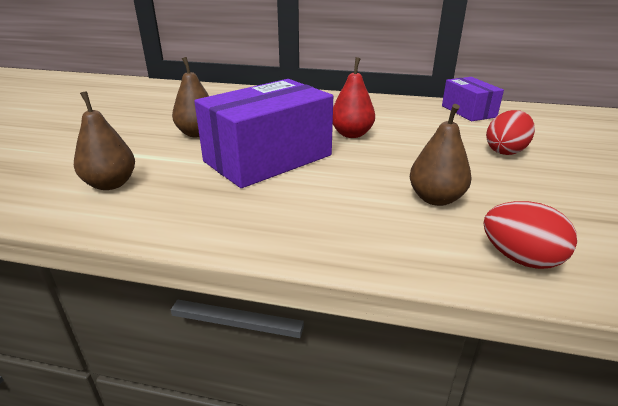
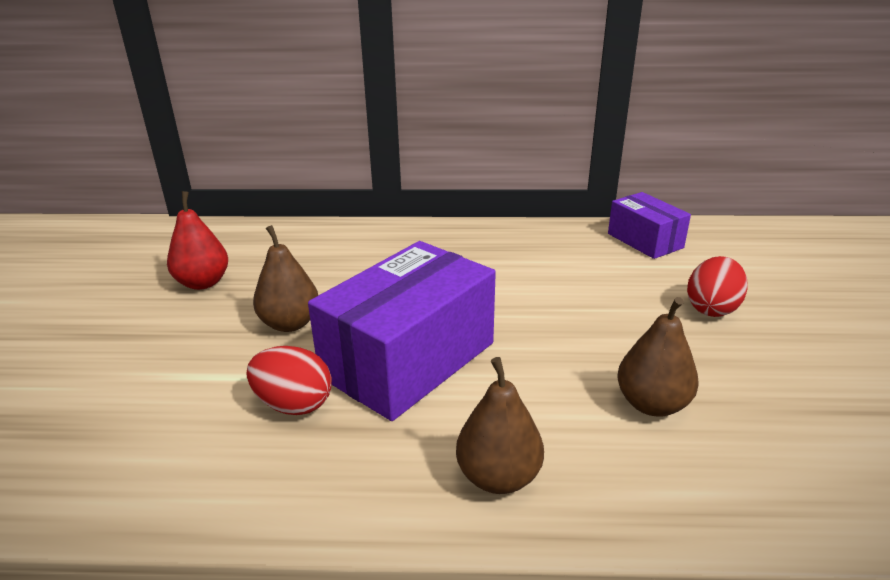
camera: 10 degrees left, 0 degrees up
(111, 184) = (200, 439): brown pear -> brown pear (498, 477)
(351, 134) = (507, 300): red pear -> red pear (203, 283)
(520, 258) = (781, 490): red egg -> red egg (294, 404)

